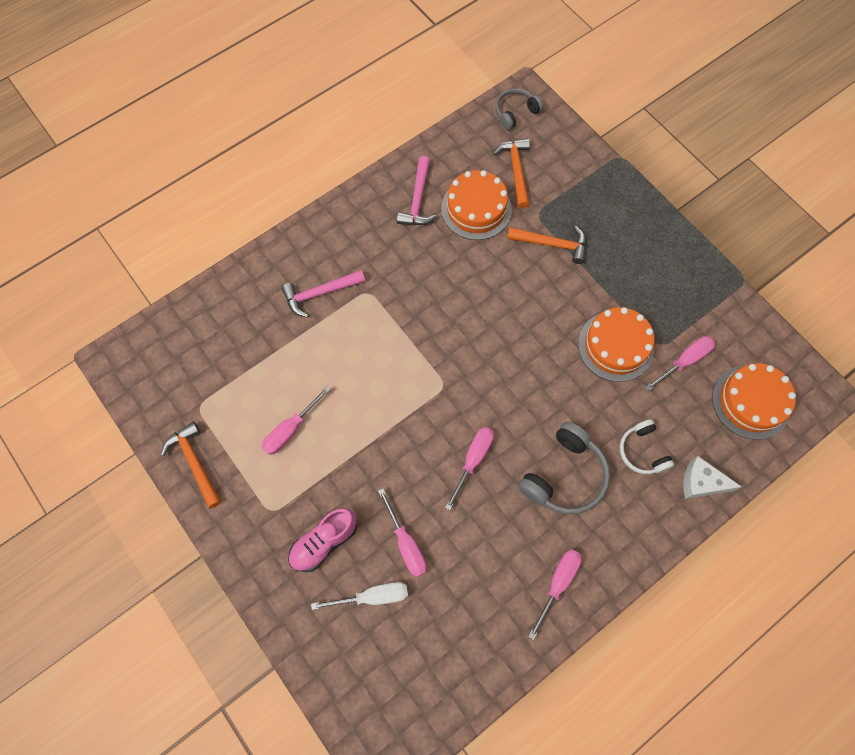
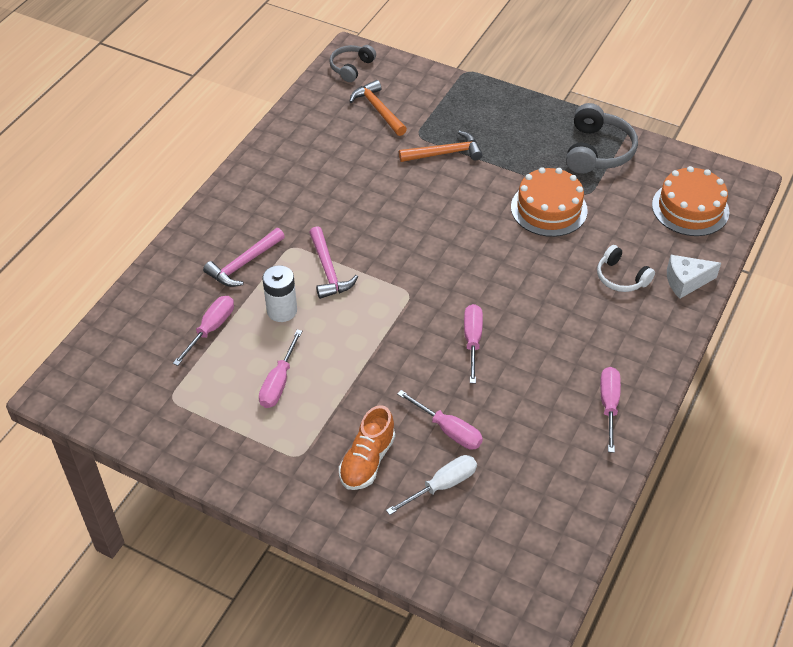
camera: 25 degrees left, 20 degrees down
(195, 463) = (194, 447): orange hammer -> none
(324, 542) = (367, 461): pink shoe -> orange shoe
(328, 356) = (282, 310): none -> white battery
(418, 199) = (297, 160): pink hammer -> pink hammer (328, 270)
(476, 209) = (358, 149): orange cake -> none
(564, 476) = (564, 321): grey headphones -> grey headphones (597, 151)
(684, 361) = (615, 199): pink screwdriver -> pink screwdriver (211, 329)

